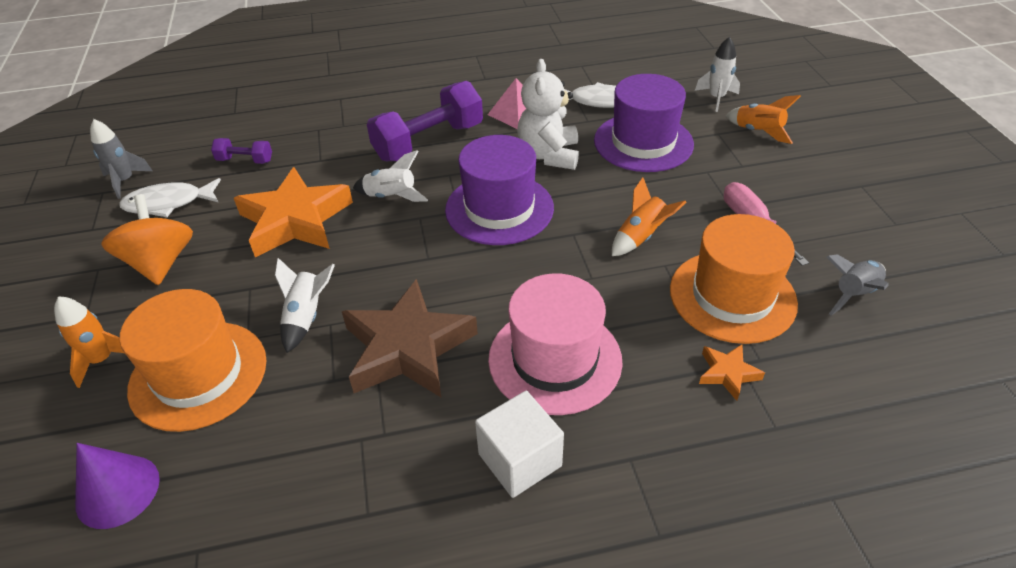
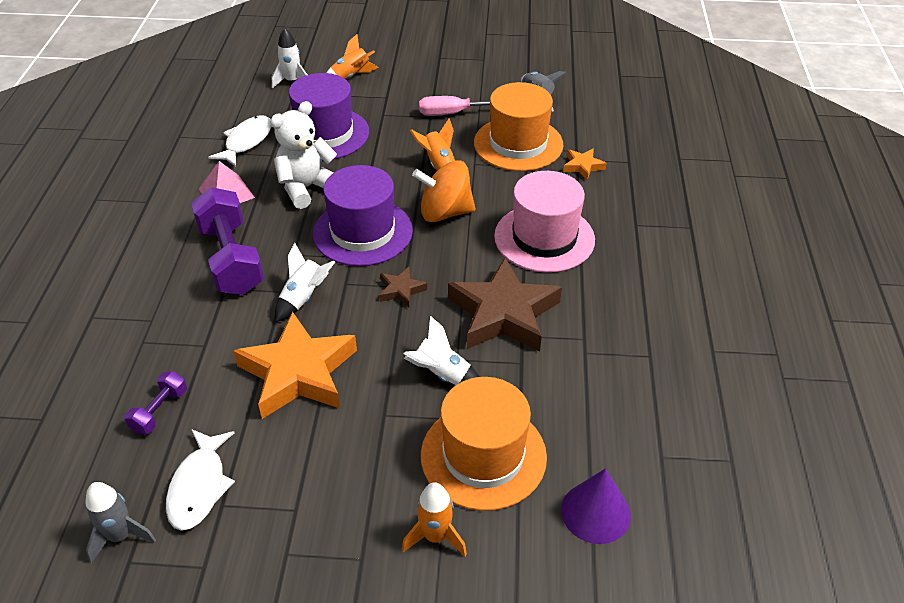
camera: 75 degrees left, 0 degrees up
(160, 263) = (307, 491): orange spinning top -> orange spinning top (445, 212)
(421, 258) = (401, 290): none -> brown star
(520, 460) = (624, 273): white cube -> none
(549, 155) = (306, 188): white teddy bear -> white teddy bear turned 120 degrees clockwise

